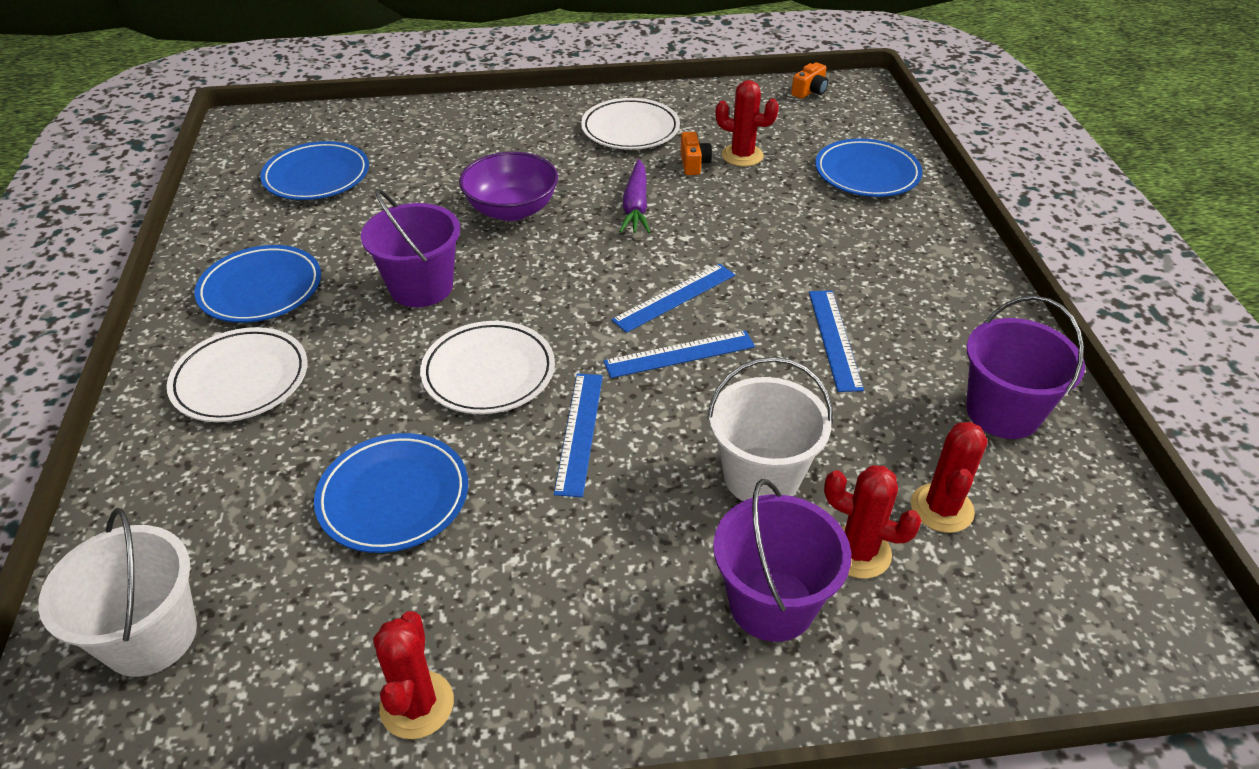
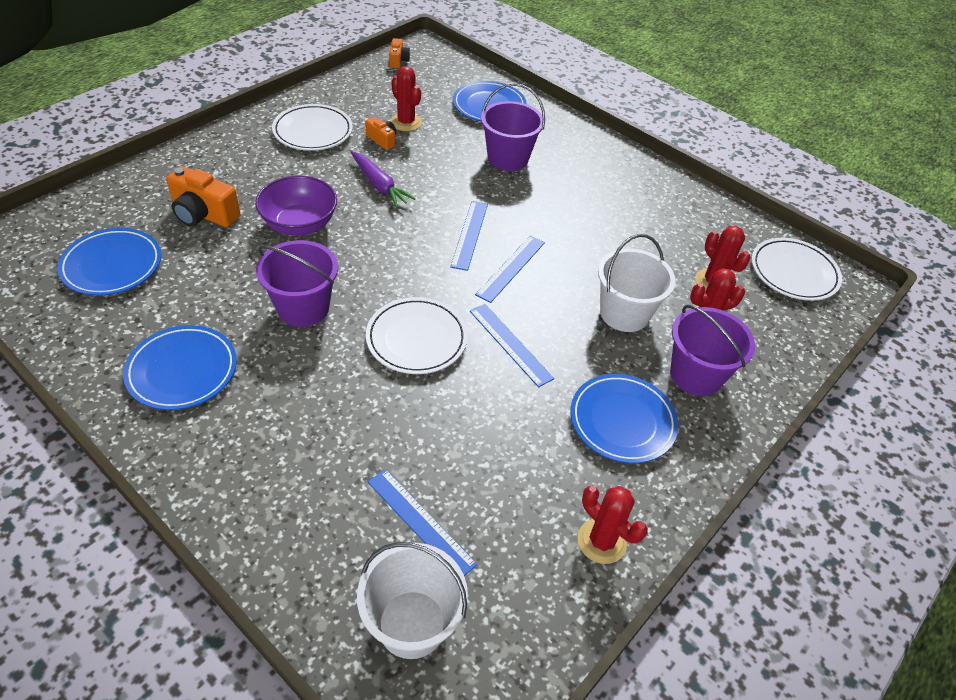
camera: 45 degrees left, 5 degrees up
(241, 380) = (254, 439): white plate -> white plate (793, 273)
(393, 497) = (453, 446): blue plate -> blue plate (622, 421)
(439, 165) = (204, 214): none -> orange camera
(742, 155) = (406, 122): red cactus -> red cactus turned 75 degrees clockwise
(834, 339) = (577, 217): blue ruler -> blue ruler (420, 522)
(1002, 412) = (689, 218): purple bucket -> purple bucket (508, 158)

